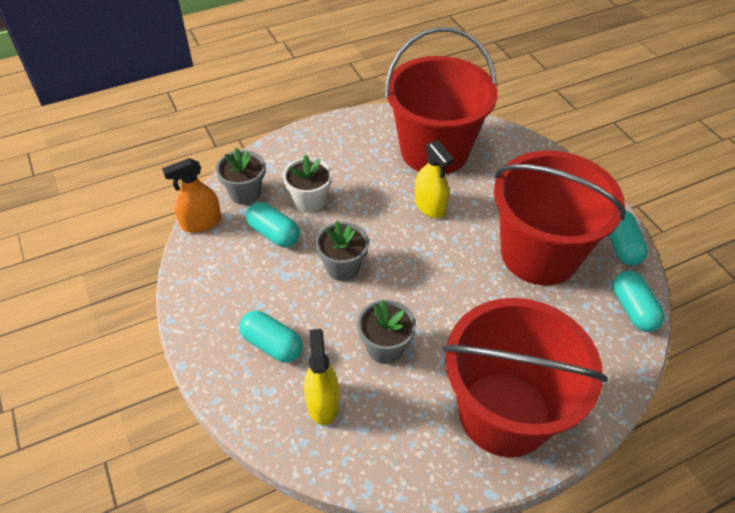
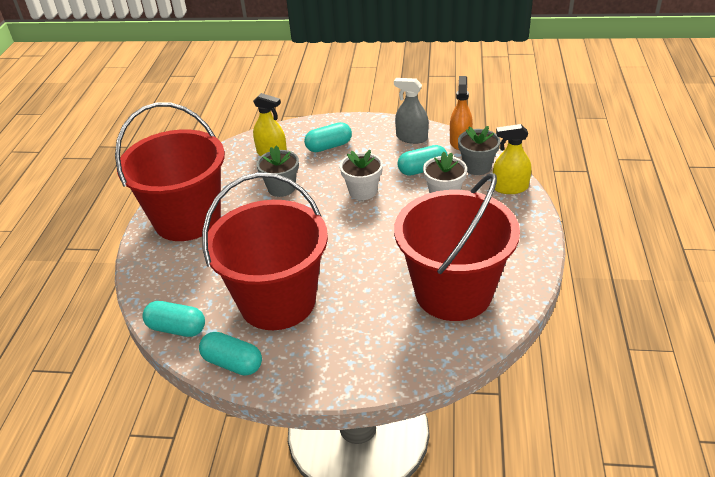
camera: 125 degrees right, 10 degrees down
(213, 268) = (411, 138): none -> grey spray bottle
(342, 267) = (363, 191): grey flower pot -> white flower pot
(430, 206) = (385, 259): yellow spray bottle -> yellow spray bottle (510, 188)

